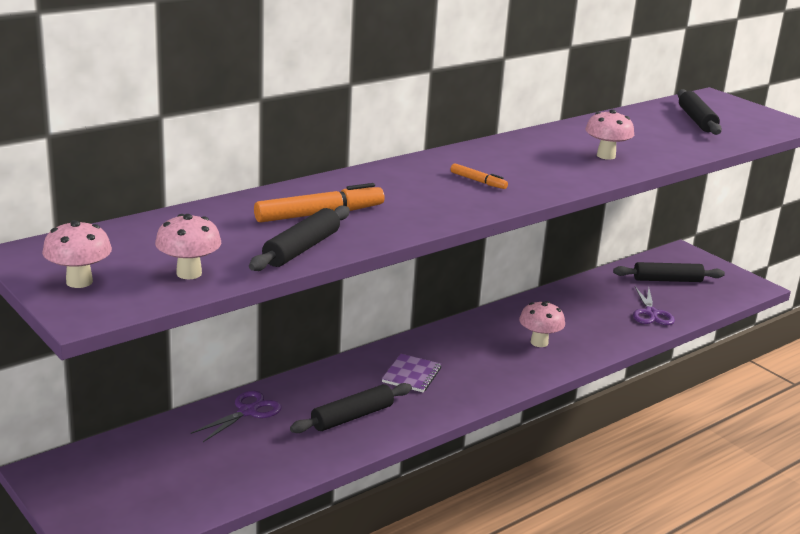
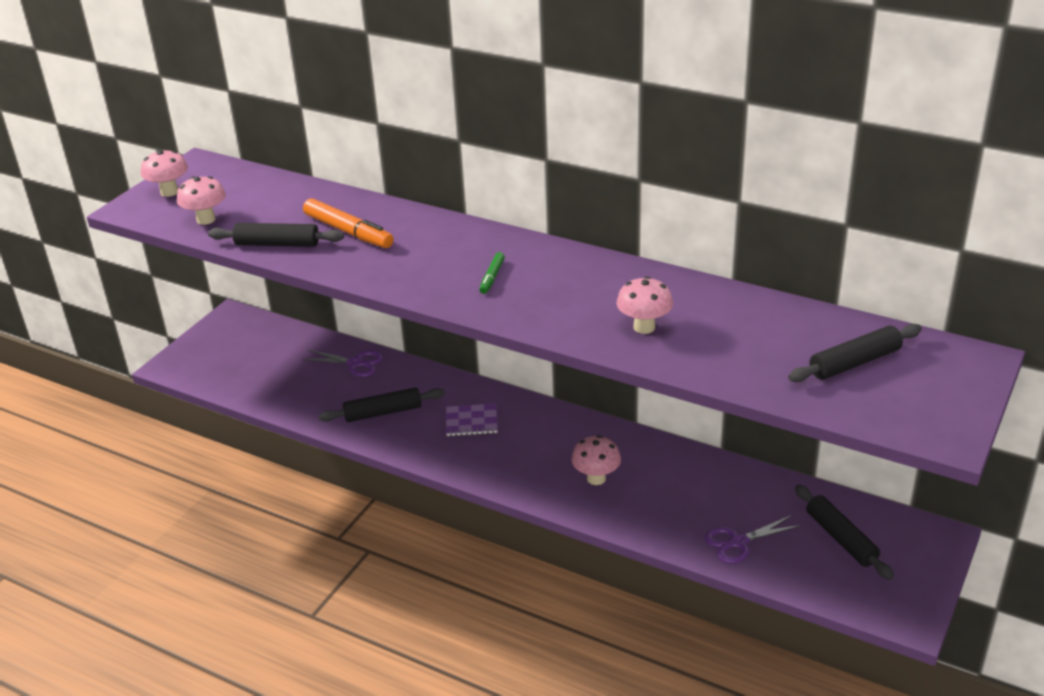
camera: 70 degrees right, 10 degrees up
(352, 417) = (383, 412): black rolling pin -> black rolling pin turned 45 degrees counterclockwise
(478, 181) = (492, 277): orange marker -> green marker

